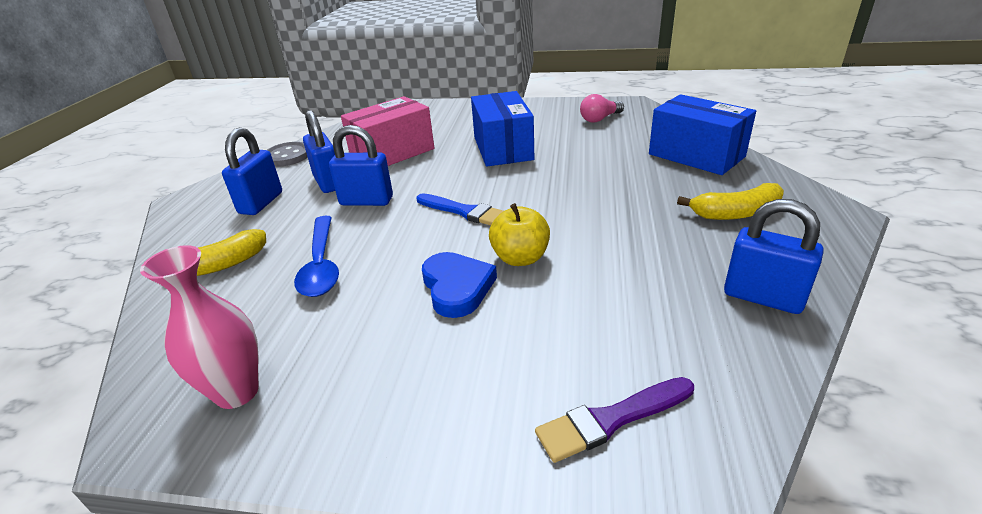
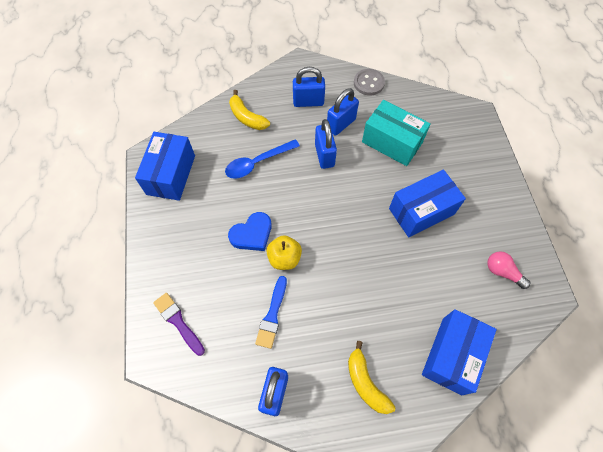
camera: 70 degrees right, 30 degrees up
(237, 392) = (171, 175): pink vase -> blue box
(392, 153) = (392, 142): pink box -> turquoise box
(465, 212) = (326, 214): blue brush -> blue brush (272, 315)

